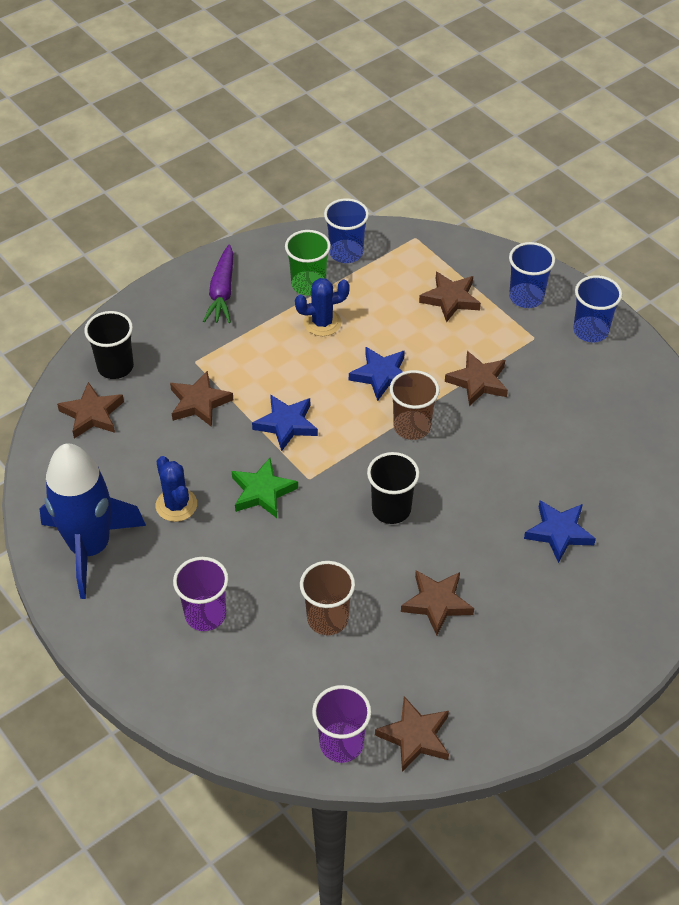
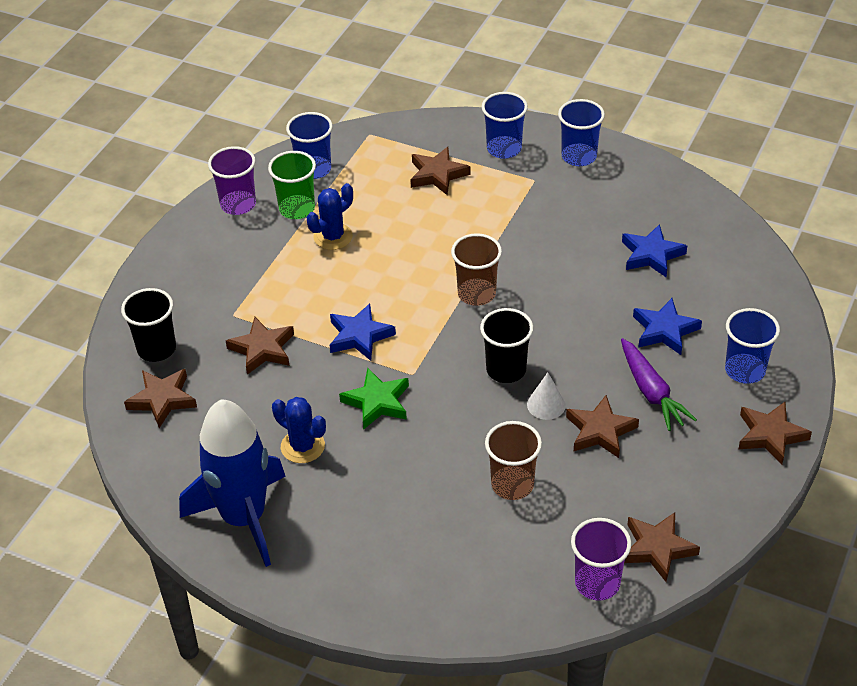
camera: 25 degrees left, 5 degrees down
(205, 614) = (397, 529): purple cup -> purple cup (238, 204)
(222, 292) = (217, 244): purple carrot -> purple carrot (651, 392)
(381, 375) = (419, 261): blue star -> blue star (651, 255)
(405, 557) = (546, 404): none -> white cone
(478, 381) = (509, 234): brown star -> brown star (770, 435)
(608, 603) = (745, 370): none -> blue cup

